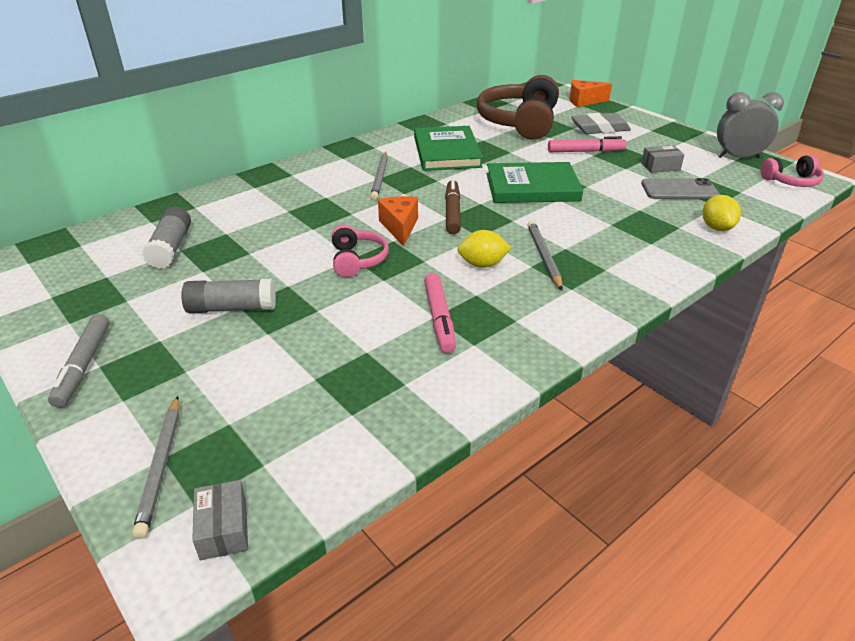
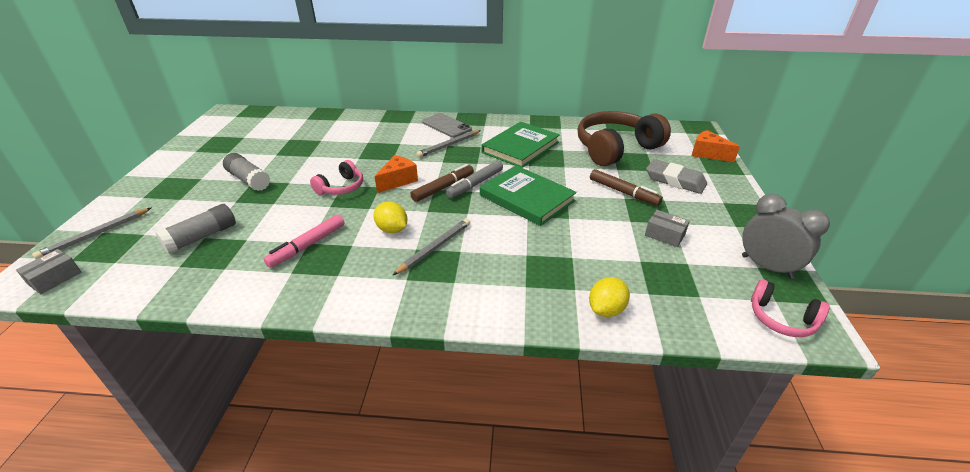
camera: 45 degrees right, 0 degrees up
(84, 365) = (163, 173): grey marker -> grey marker (475, 184)
(171, 248) = (288, 136): grey glue stick -> grey glue stick (201, 237)
(585, 151) = (623, 192): pink marker -> brown marker
(679, 190) = (640, 262): grey phone -> grey phone (446, 126)

